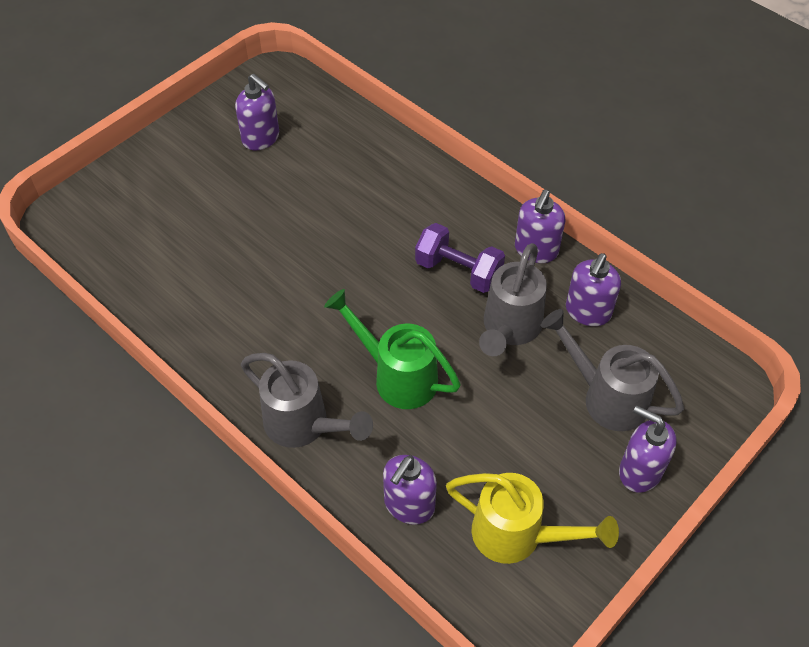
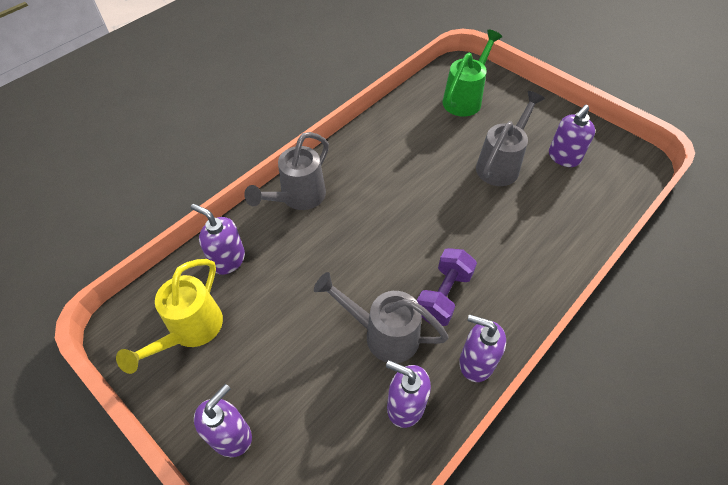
camera: 90 degrees right, 0 degrees up
(397, 376) = (336, 251): green watering can -> green watering can (465, 99)
(606, 397) = (309, 414): grey watering can -> grey watering can (501, 165)

